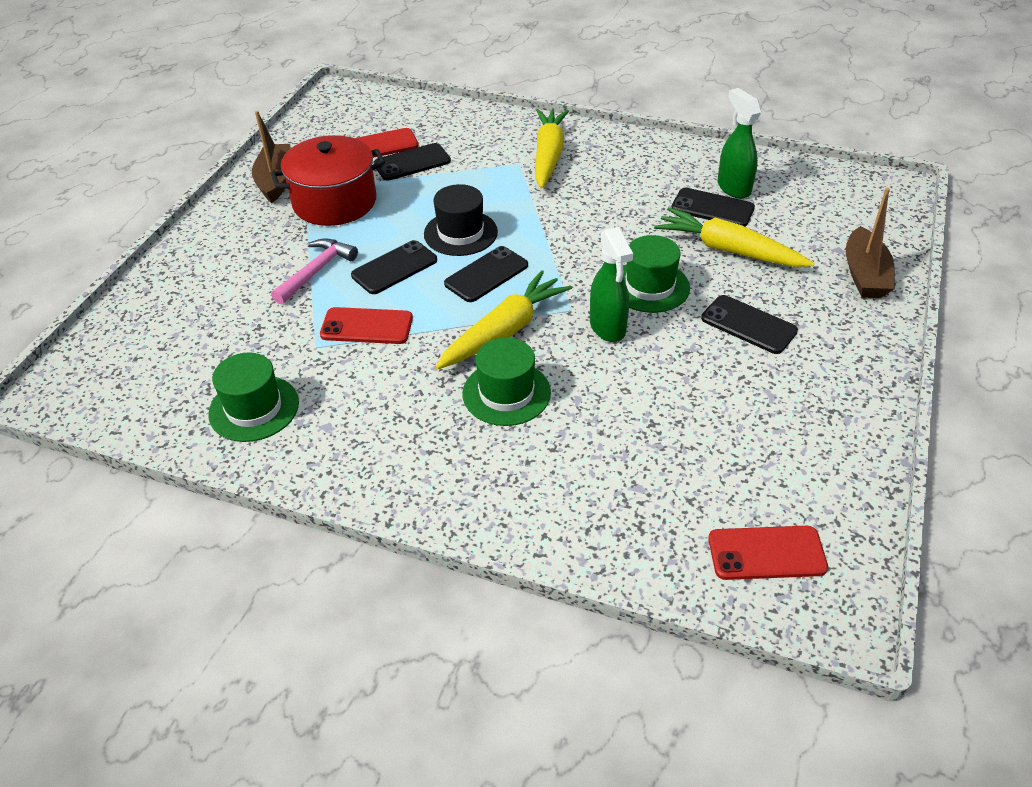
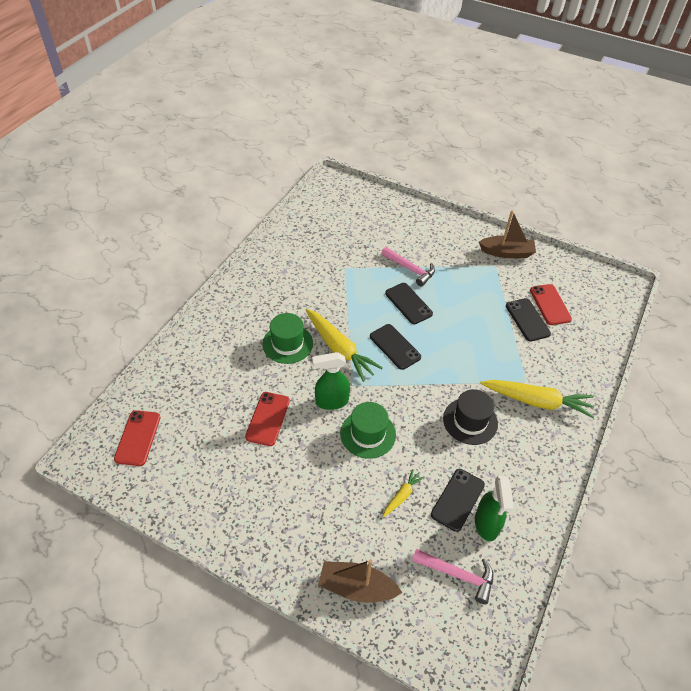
camera: 95 degrees right, 5 degrees up
(254, 408) = (304, 245): green hat -> none
(334, 202) = (481, 279): red pot -> none
(367, 326) = (357, 289): red phone -> red phone (268, 419)
(460, 233) = (441, 338): black hat -> black hat (470, 421)
(728, 250) = (402, 495): yellow carrot -> yellow carrot, size x0.49
(733, 188) = (486, 524): green spray bottle -> green spray bottle turned 105 degrees clockwise
(748, 325) = (316, 484): black phone -> none
(804, 204) = (458, 575): none -> pink hammer

